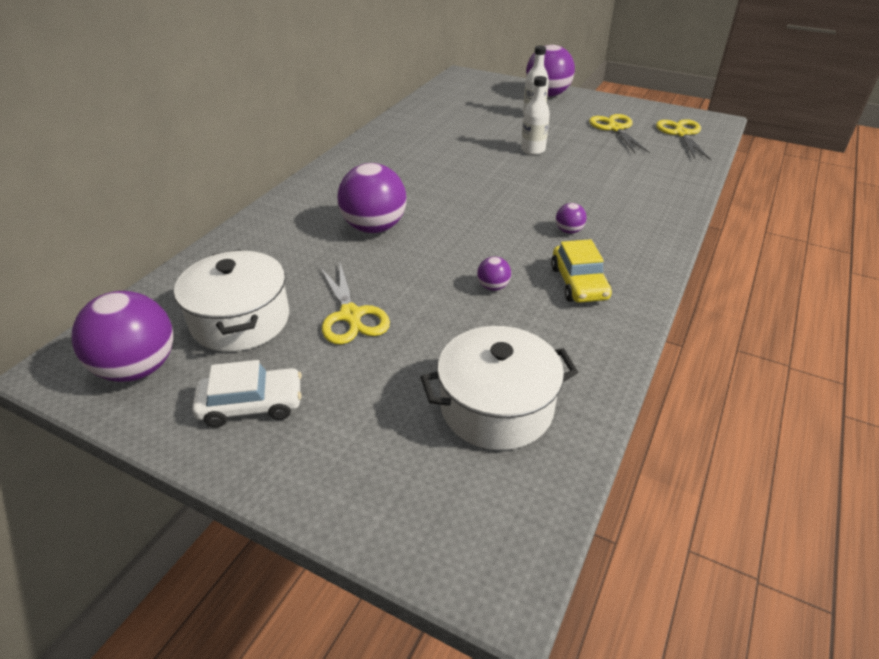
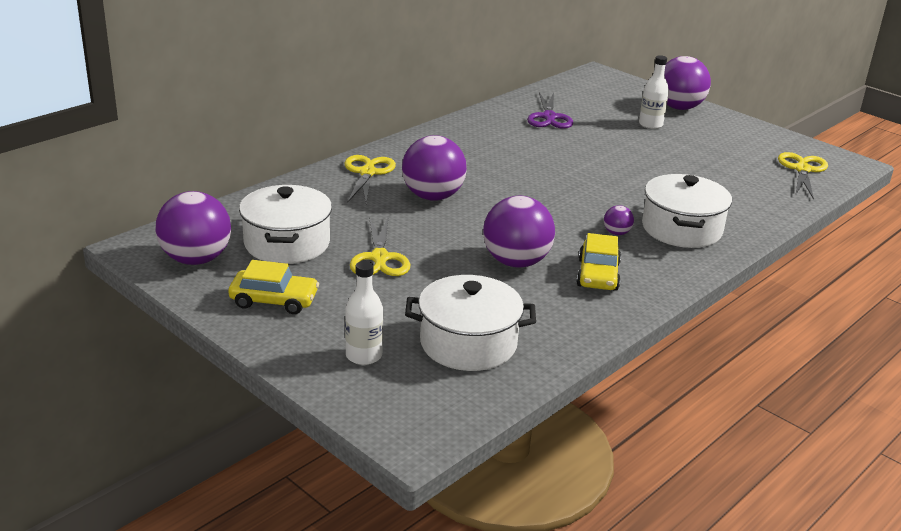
camera: 15 degrees right, 10 degrees down
(251, 405) = (274, 300): white car -> yellow car
(443, 123) = (549, 117): none -> purple scissors
(493, 287) = (516, 262): purple ball -> purple ball, size x2.25
(533, 150) = (627, 158): white bottle -> white bottle (364, 356)
(615, 128) = (731, 152): yellow scissors -> yellow scissors (367, 173)
(623, 214) = (681, 229): none -> white pot

